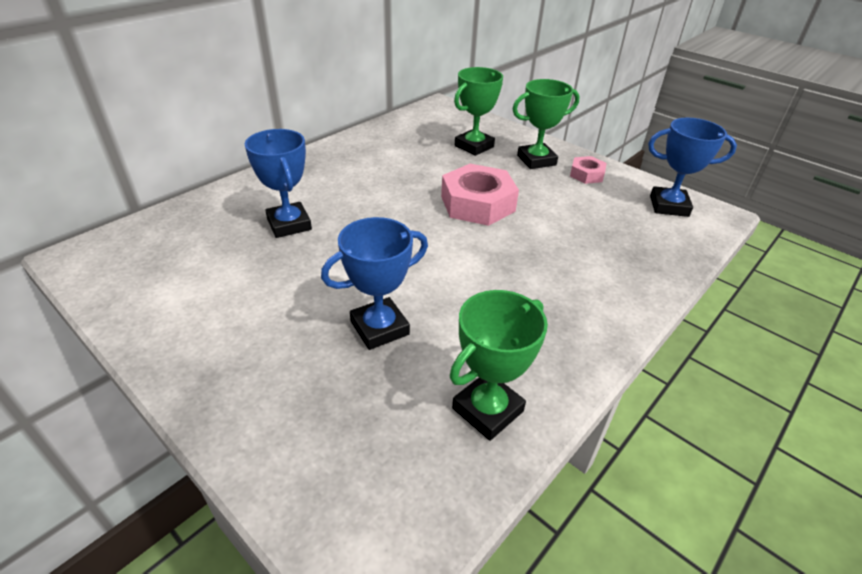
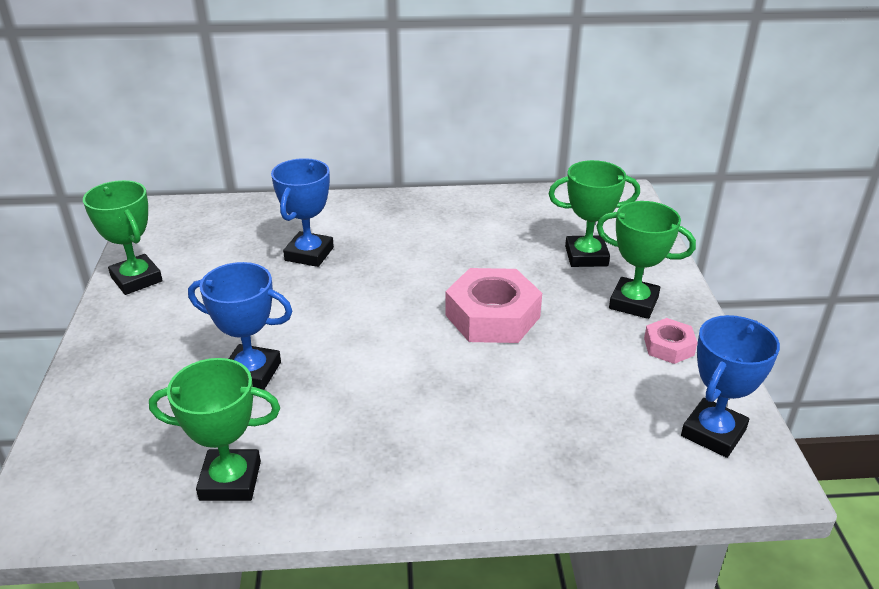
camera: 45 degrees right, 5 degrees down
(152, 319) = (136, 279): none -> green trophy
(669, 206) = (713, 433): blue trophy -> blue trophy turned 75 degrees clockwise

